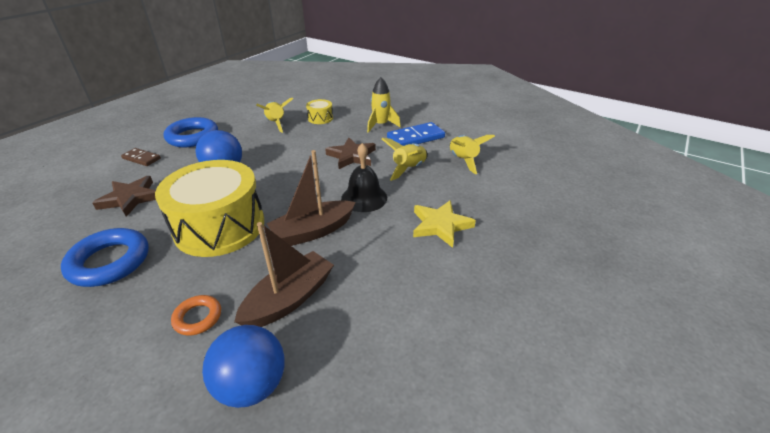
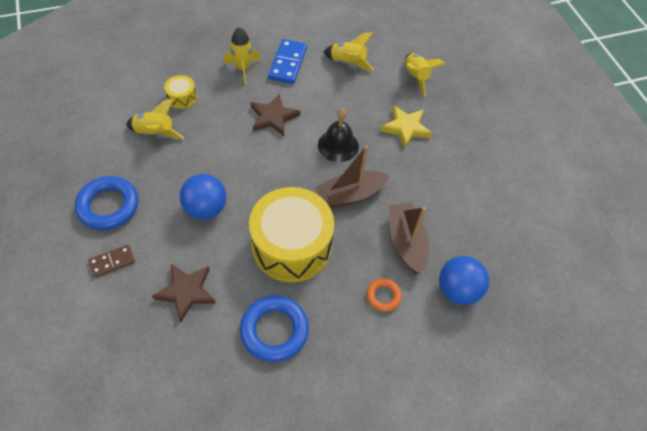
camera: 55 degrees left, 20 degrees up
(313, 231) = (350, 195): brown boat -> brown boat turned 60 degrees clockwise
(409, 169) = (327, 98): yellow rocket -> yellow rocket (415, 77)

